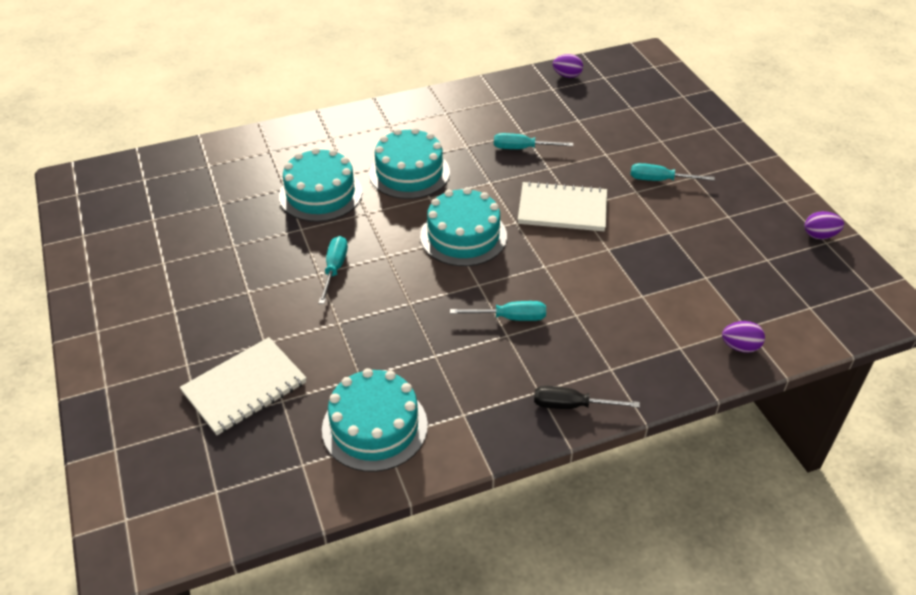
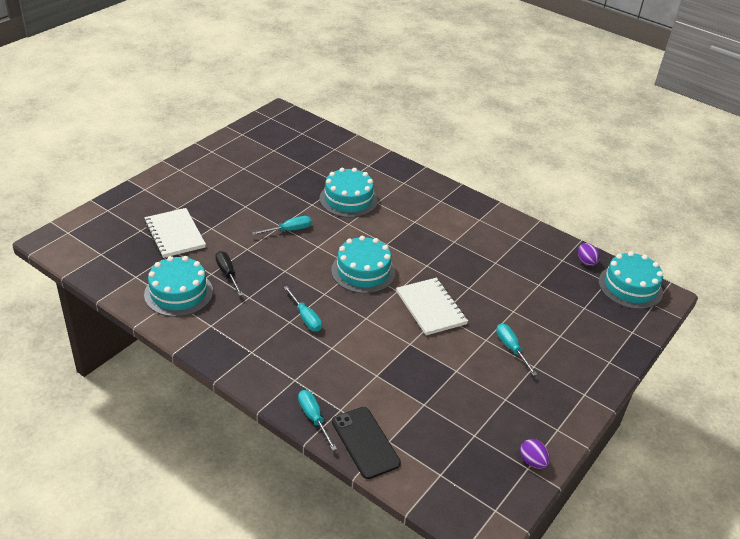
camera: 55 degrees right, 5 degrees down
(244, 387) = (175, 234): white notebook -> white notebook turned 45 degrees clockwise
(409, 173) = (402, 227): turquoise cake -> turquoise cake (630, 287)
(522, 148) = (477, 268): turquoise screwdriver -> turquoise screwdriver (313, 418)
(572, 405) = (250, 371): black screwdriver -> black screwdriver (227, 274)
(740, 347) = (365, 442): purple egg -> black phone

